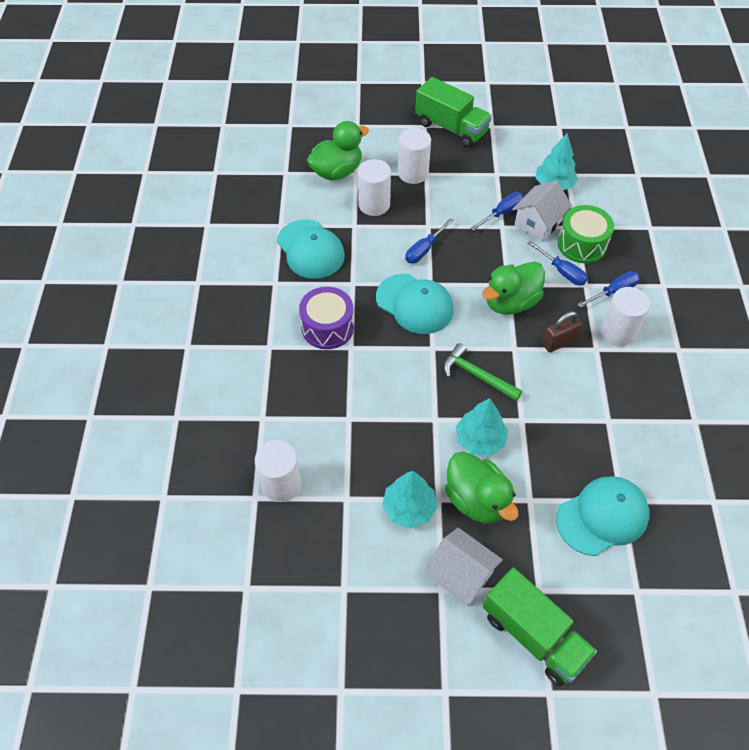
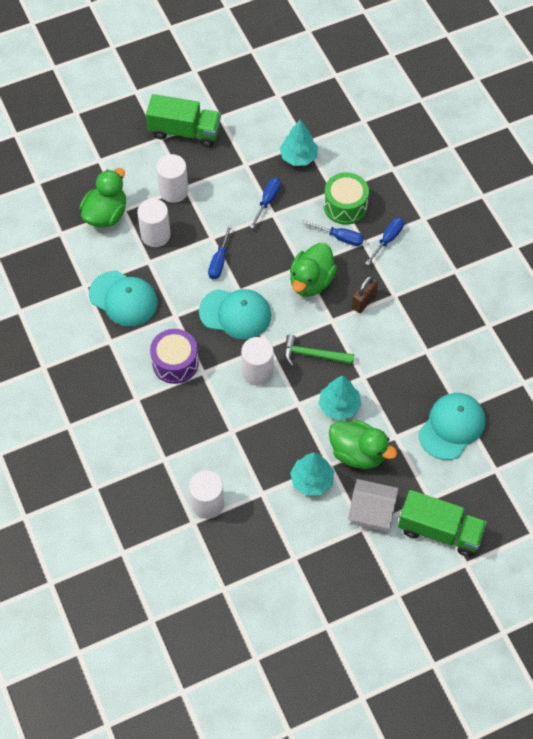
camera: 25 degrees left, 5 degrees up
(538, 223) = (301, 199): white house -> none
(618, 332) = (404, 274): white cylinder -> white cylinder (257, 372)

